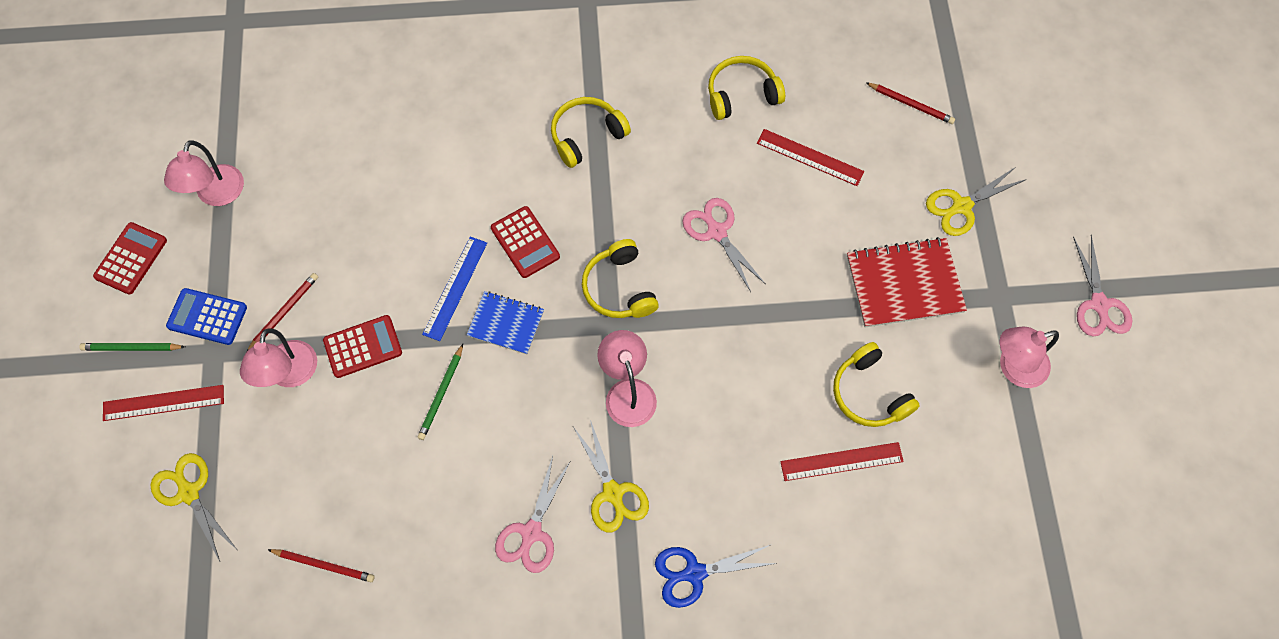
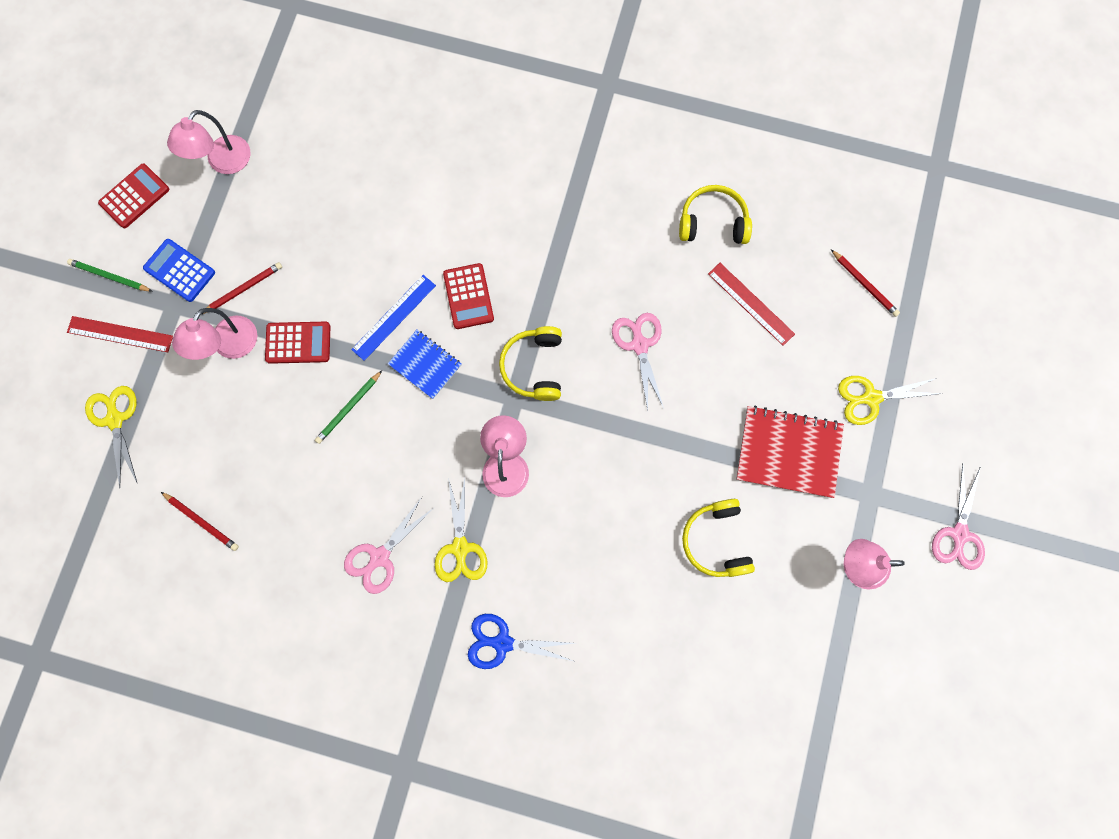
camera: 20 degrees right, 10 degrees up
(586, 136) = (558, 215): yellow headphones -> none
(841, 461) = (667, 592): red ruler -> none

